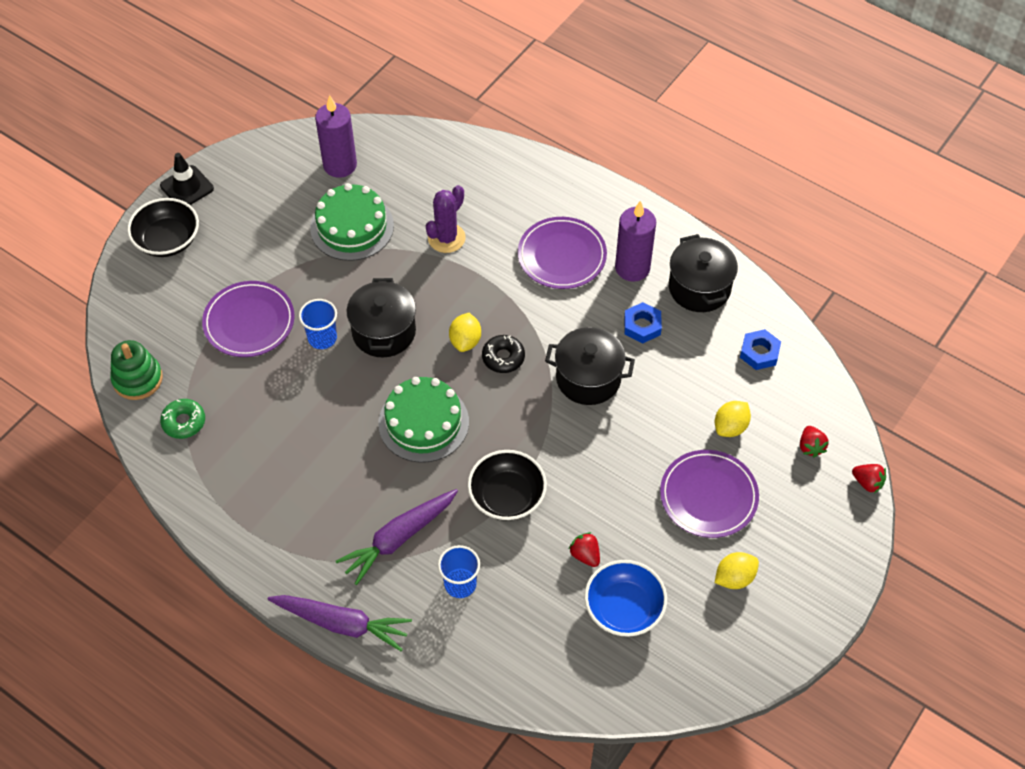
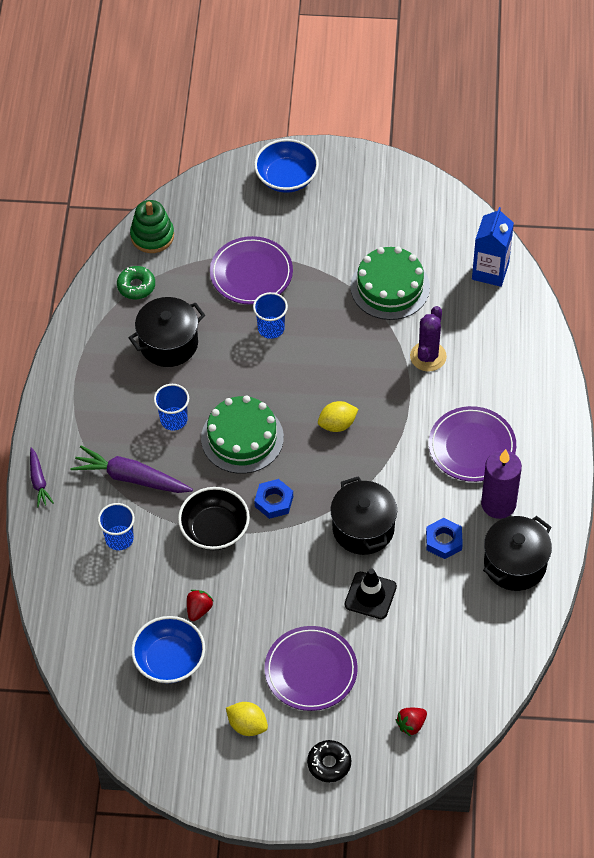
camera: 60 degrees right, 0 degrees up
(167, 240) = (286, 178): black bowl -> blue bowl
(187, 187) = (345, 159): black traffic cone -> black traffic cone (370, 595)
(340, 165) = (444, 244): purple candle -> none
(342, 623) = (38, 481): purple carrot -> purple carrot, size x0.56
(360, 468) = (174, 419): none -> blue cup
(384, 332) = (306, 365): black pot -> black pot (168, 343)
(395, 149) = (490, 271): none -> blue carton
(446, 238) = (428, 356): purple cactus -> purple cactus turned 75 degrees counterclockwise
(503, 357) = (340, 459): black donut -> black donut (329, 764)
(730, 427) = (389, 655): yellow lemon -> none
(759, 353) = (480, 642): blue nut -> blue nut (274, 501)
(867, 483) = (405, 784): red strawberry -> none

